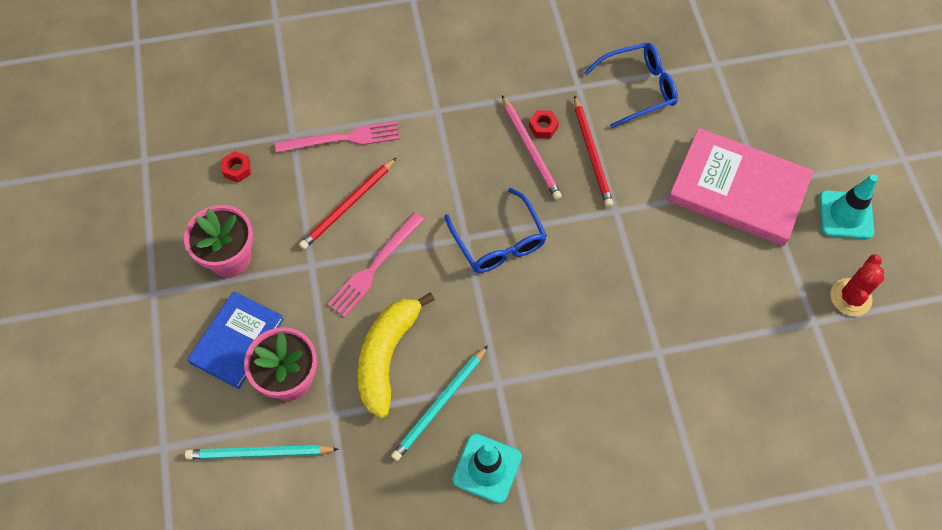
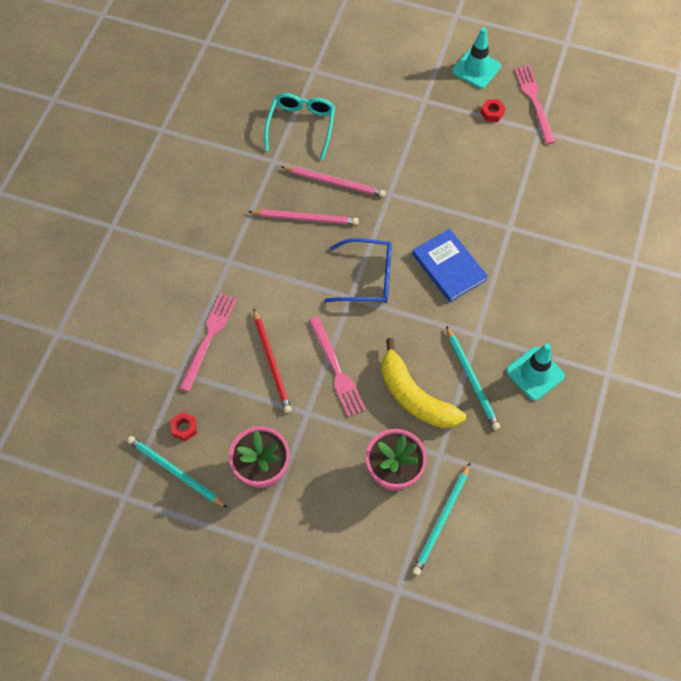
camera: 60 degrees left, 0 degrees up
(189, 186) = (175, 472): none -> turquoise pencil
(237, 341) = (339, 496): blue book -> blue book (449, 267)
(543, 127) = (292, 200): red nut -> red nut (492, 113)
(592, 154) = (335, 183): red pencil -> pink pencil
(637, 89) = (301, 126): blue glasses -> turquoise glasses
(738, 190) = (420, 115): pink book -> none
(850, 297) = (534, 101): red cactus -> pink fork

